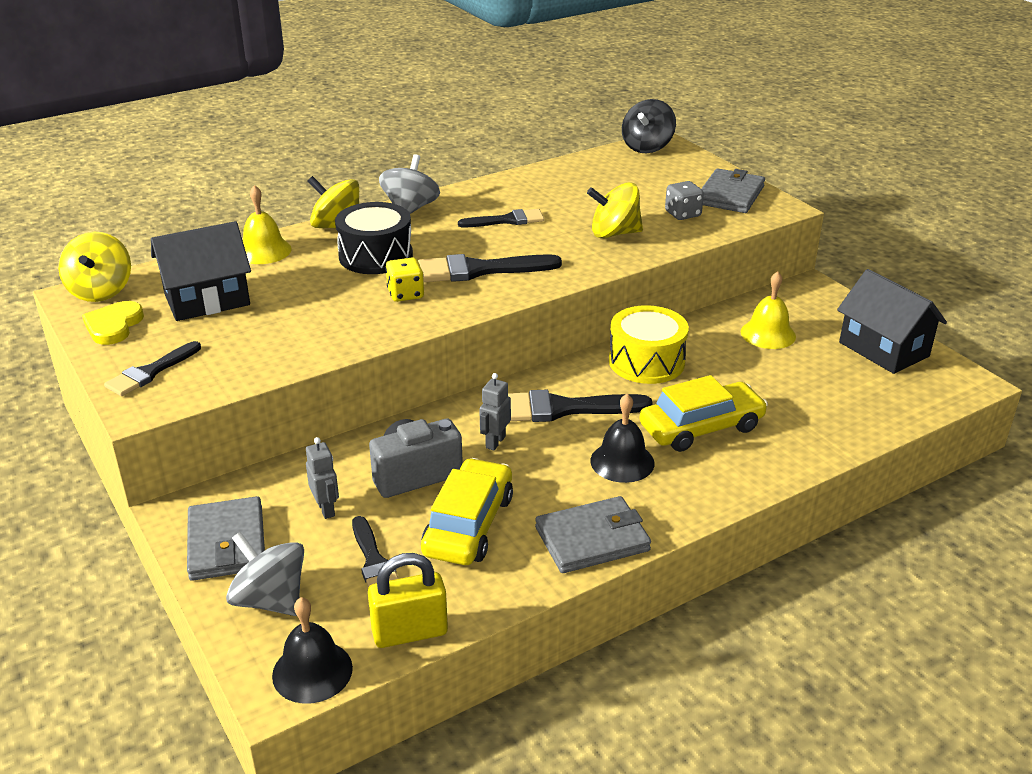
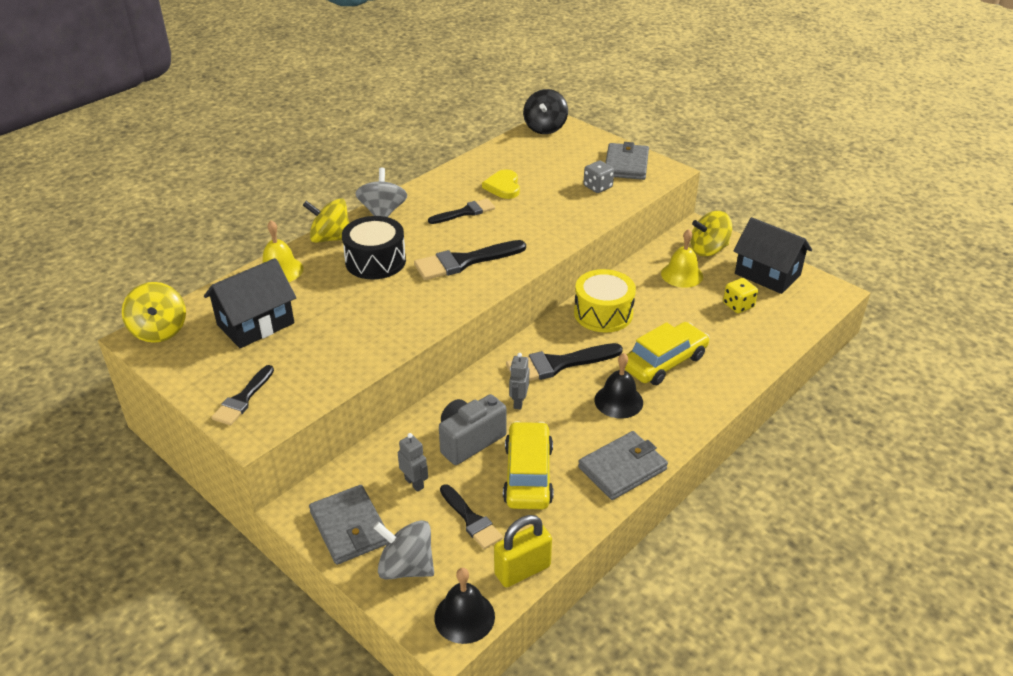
camera: 15 degrees left, 5 degrees up
(113, 326) = (188, 361): yellow heart -> yellow heart (503, 187)
(405, 294) = (416, 293): yellow dice -> yellow dice (738, 305)
(614, 233) = (553, 212): yellow spinning top -> yellow spinning top (708, 249)

